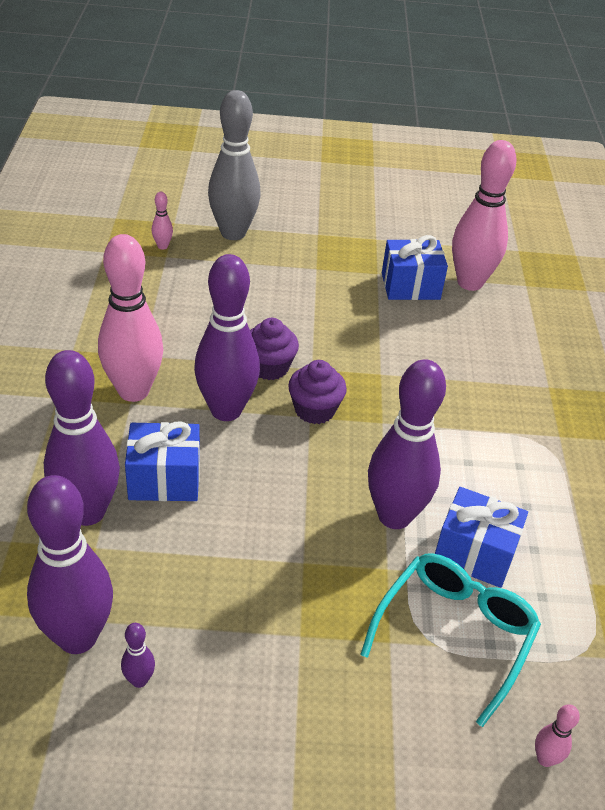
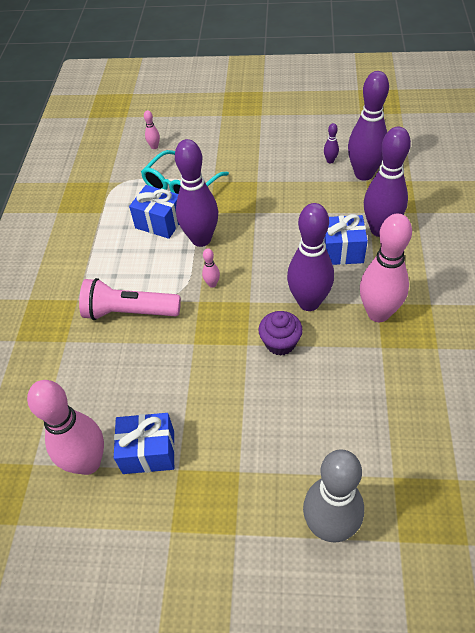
camera: 170 degrees left, 10 degrees up
(162, 246) = (401, 494): pink bowling pin -> pink bowling pin (212, 284)
(314, 410) = (246, 307): purple cupcake -> none
(478, 415) = (129, 312): none -> pink flashlight

